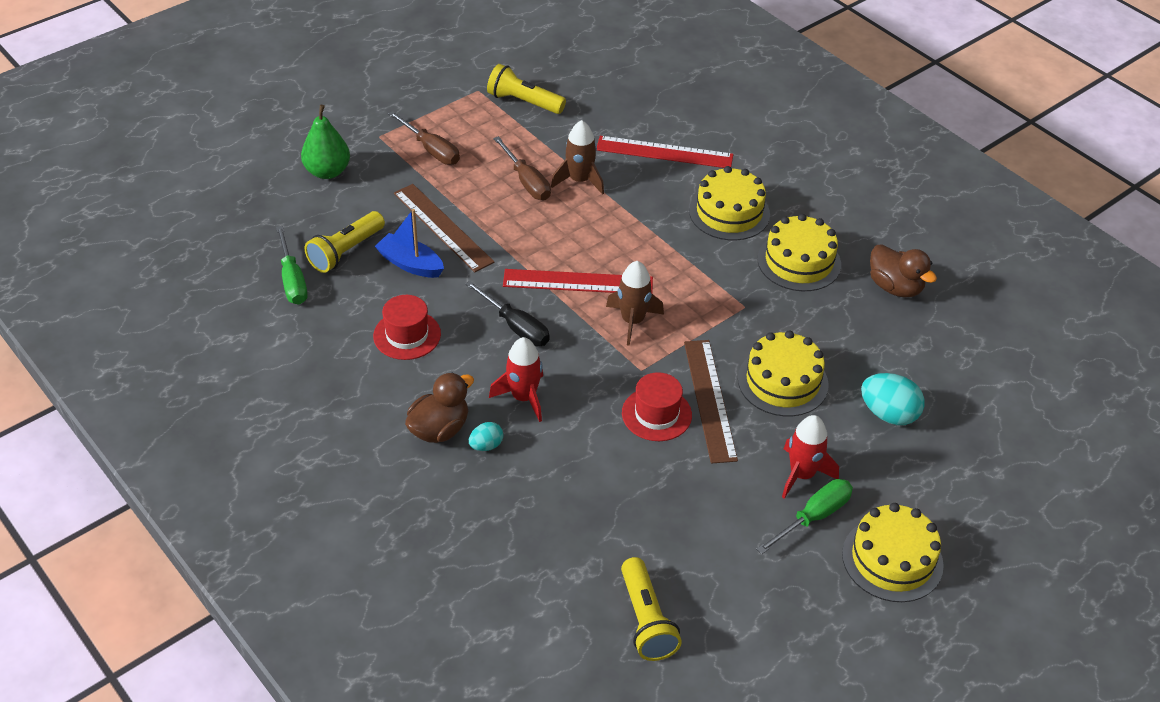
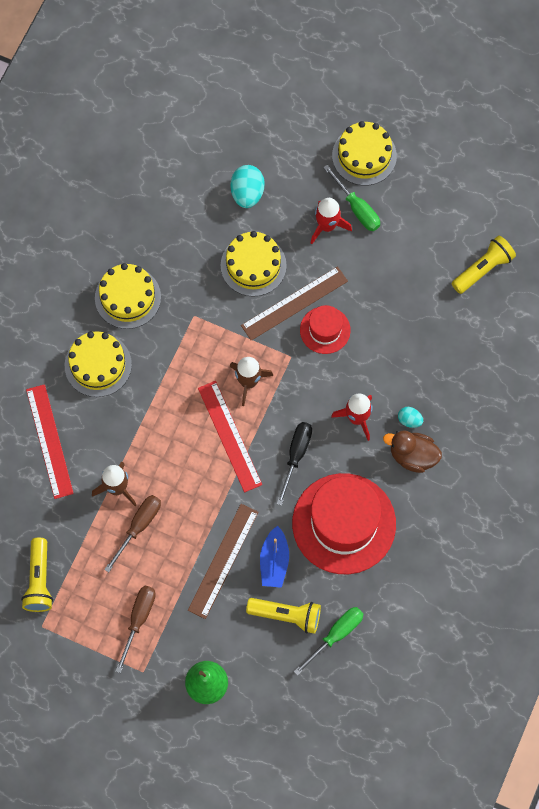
camera: 115 degrees left, 25 degrees up
(407, 335) = (344, 523): red hat -> red hat, size x1.98
(813, 517) = (357, 208): green screwdriver -> green screwdriver turned 150 degrees counterclockwise
(895, 287) = (121, 226): brown duck -> none

